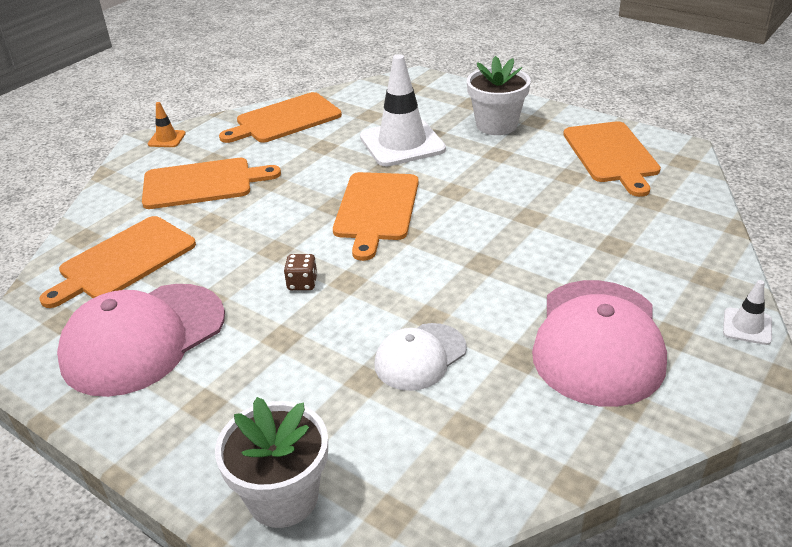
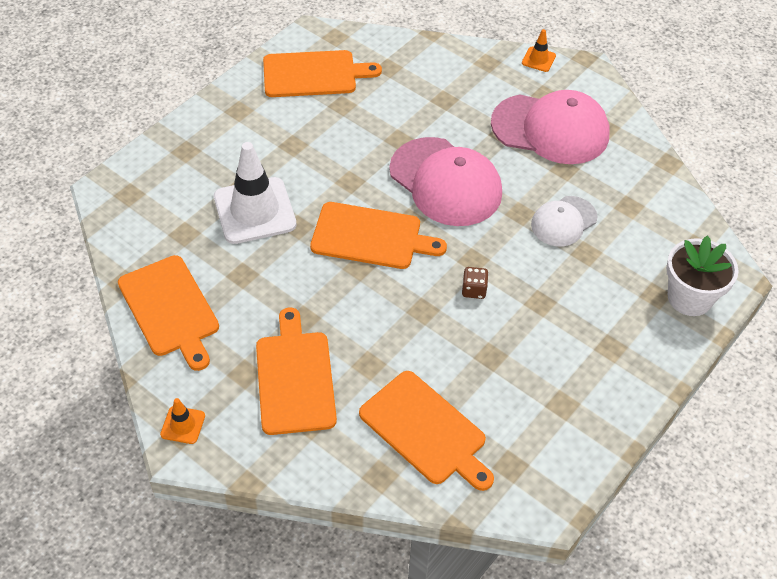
camera: 90 degrees left, 15 degrees up
(143, 339) = (538, 397): pink cap -> pink cap (445, 182)
(420, 357) = (563, 221): white cap -> white cap turned 90 degrees clockwise
(496, 125) = (238, 138): white flower pot -> none
(747, 326) = (538, 59): white traffic cone -> orange traffic cone

